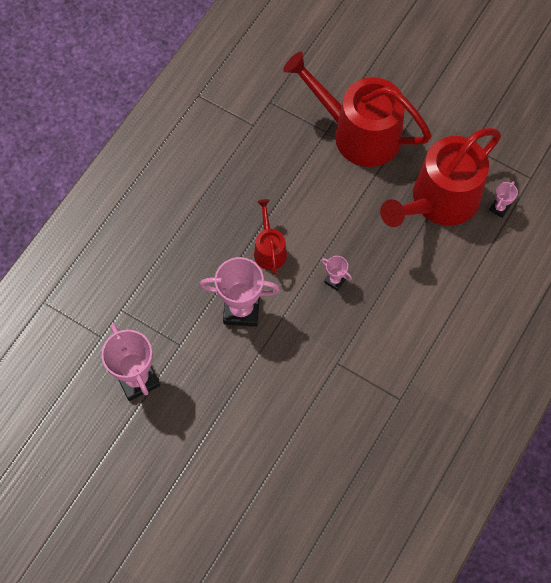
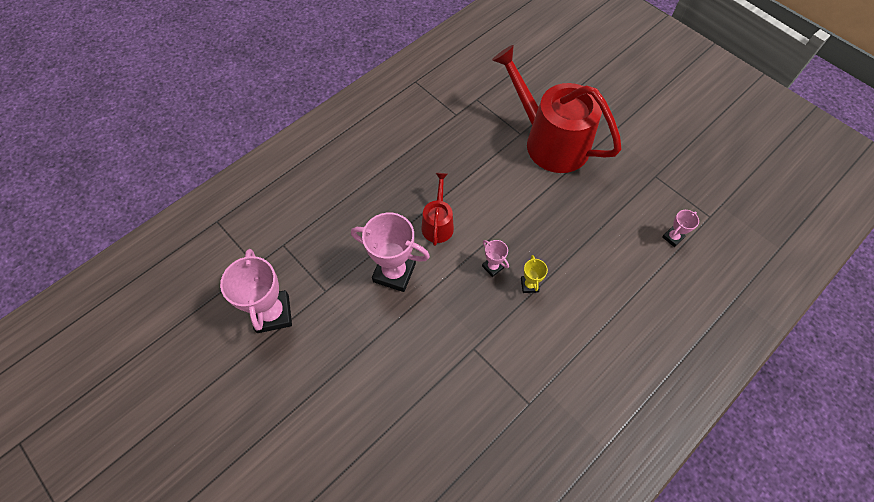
camera: 15 degrees right, 5 degrees down
(374, 290) = (529, 285): none -> yellow trophy
(439, 201) = (614, 217): red watering can -> none

